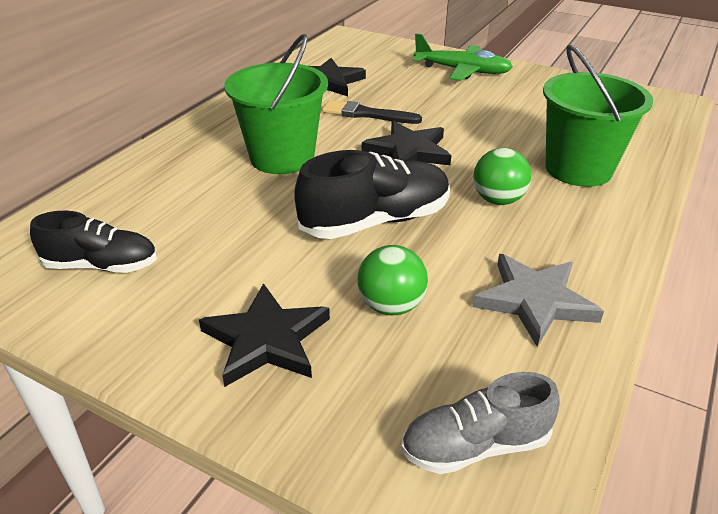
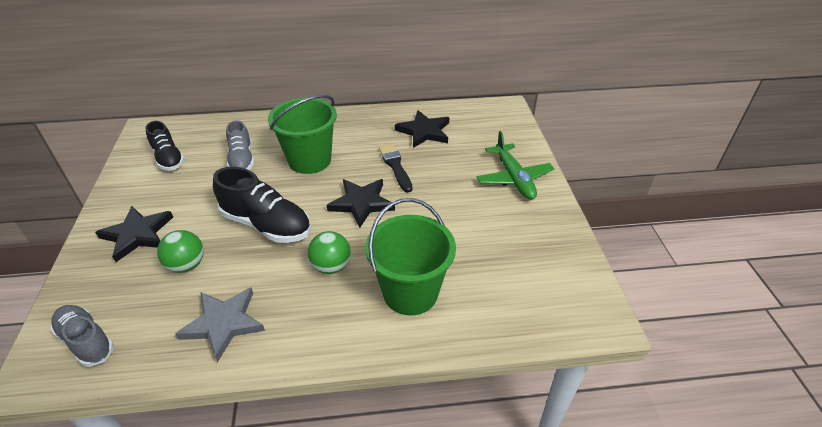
camera: 55 degrees right, 5 degrees up
(207, 203) = (242, 160): none -> grey shoe

